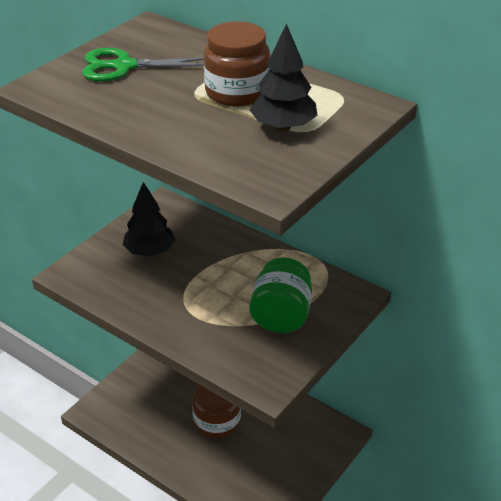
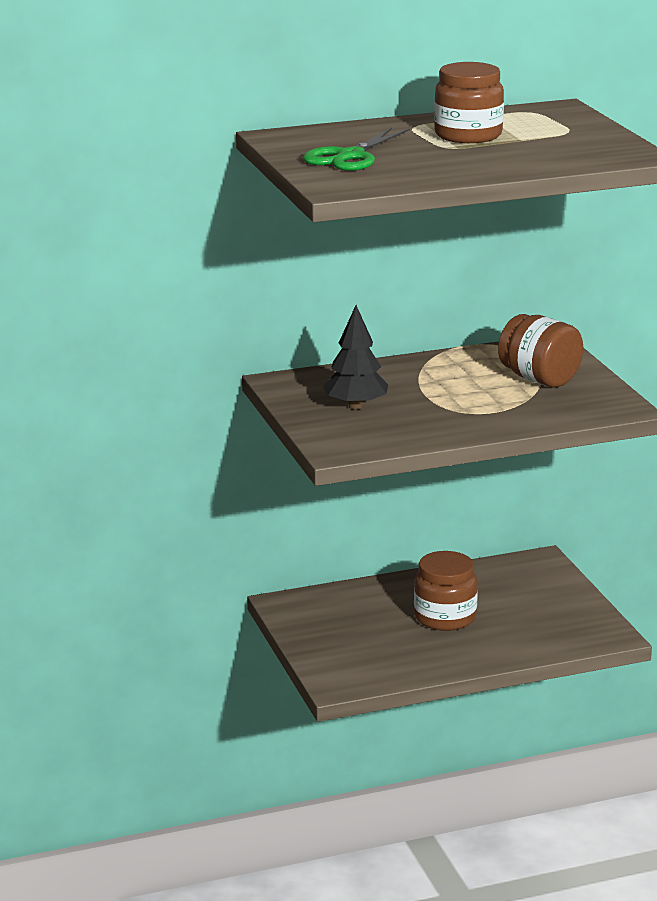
camera: 55 degrees left, 15 degrees down
(281, 316) = (539, 379): green jar -> brown jar
(283, 127) = (551, 135): black tree -> none

